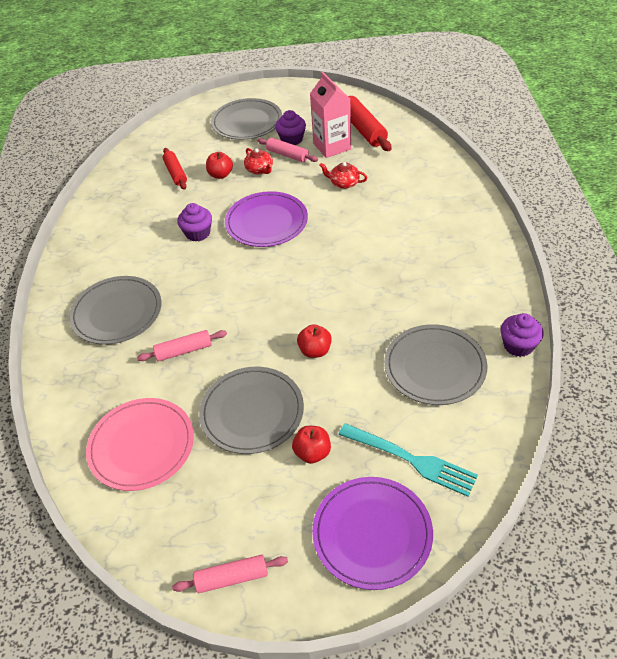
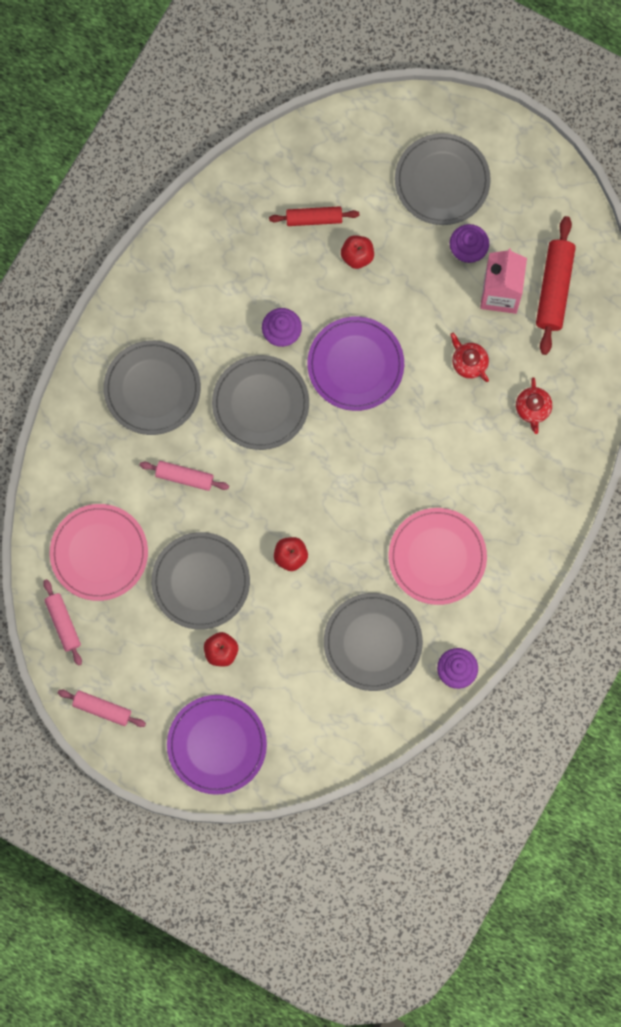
camera: 30 degrees right, 30 degrees up
(175, 173) = (314, 218): red rolling pin -> red rolling pin turned 75 degrees clockwise
(212, 276) = (260, 403): none -> grey plate
(259, 170) = (401, 277): red teapot -> red teapot (533, 408)
(287, 155) = (445, 274): pink rolling pin -> pink rolling pin (63, 623)
(411, 460) = (288, 709): turquoise fork -> none
(428, 287) = (437, 557): none -> pink plate

